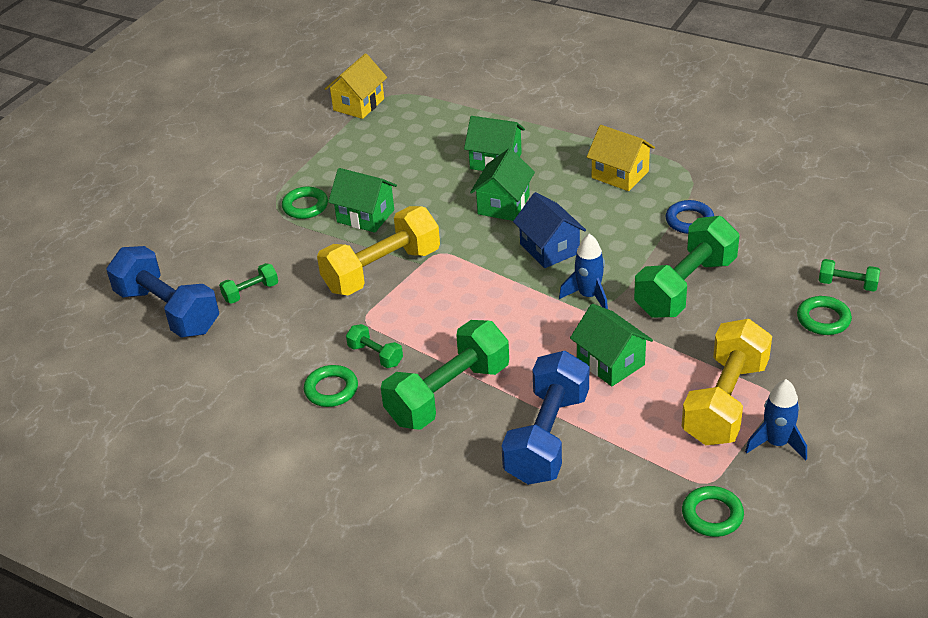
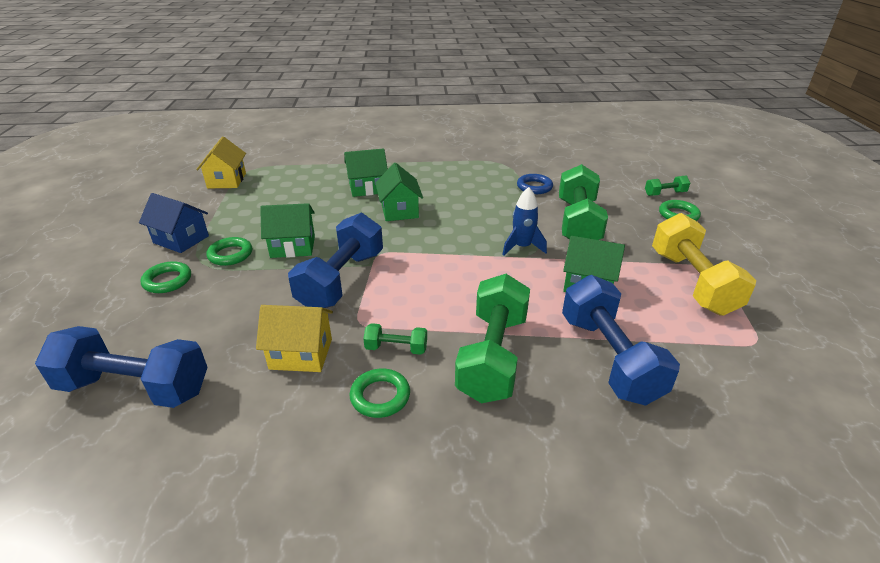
camera: 35 degrees left, 5 degrees down
(251, 292) = (224, 338): green dumbbell -> none
(382, 270) = (342, 280): yellow dumbbell -> blue dumbbell
(549, 249) = (461, 227): blue house -> blue house (181, 239)
(620, 175) = (462, 175): yellow house -> yellow house (301, 354)
(712, 515) = (792, 365): green ring -> green ring (167, 281)
(776, 443) = (757, 296): blue rocket -> none

